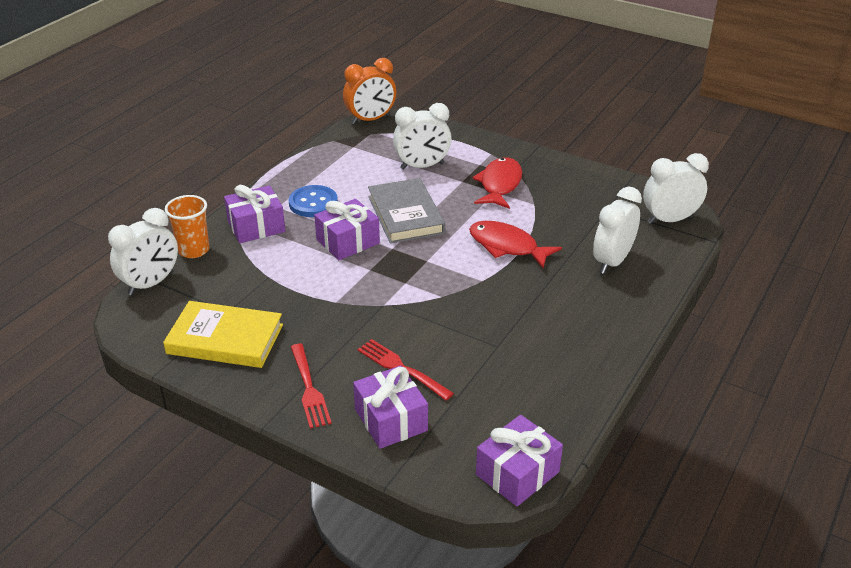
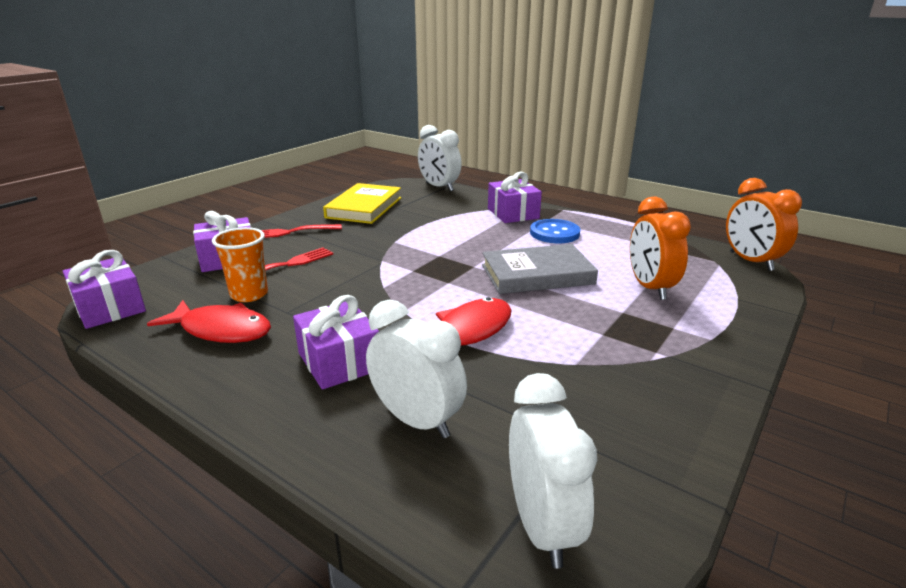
camera: 95 degrees right, 10 degrees down
(194, 250) = (479, 196): orange cup -> orange cup (249, 294)
(348, 241) = (487, 247): purple gift -> purple gift (339, 361)
(422, 166) = (649, 287): white clock -> orange clock
(499, 185) = (621, 339): red fish -> red fish (221, 330)

